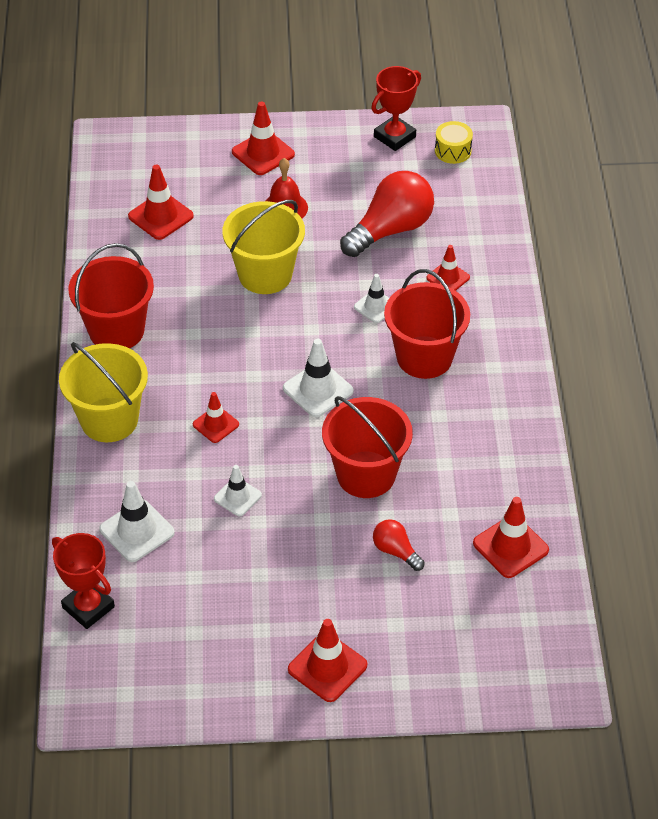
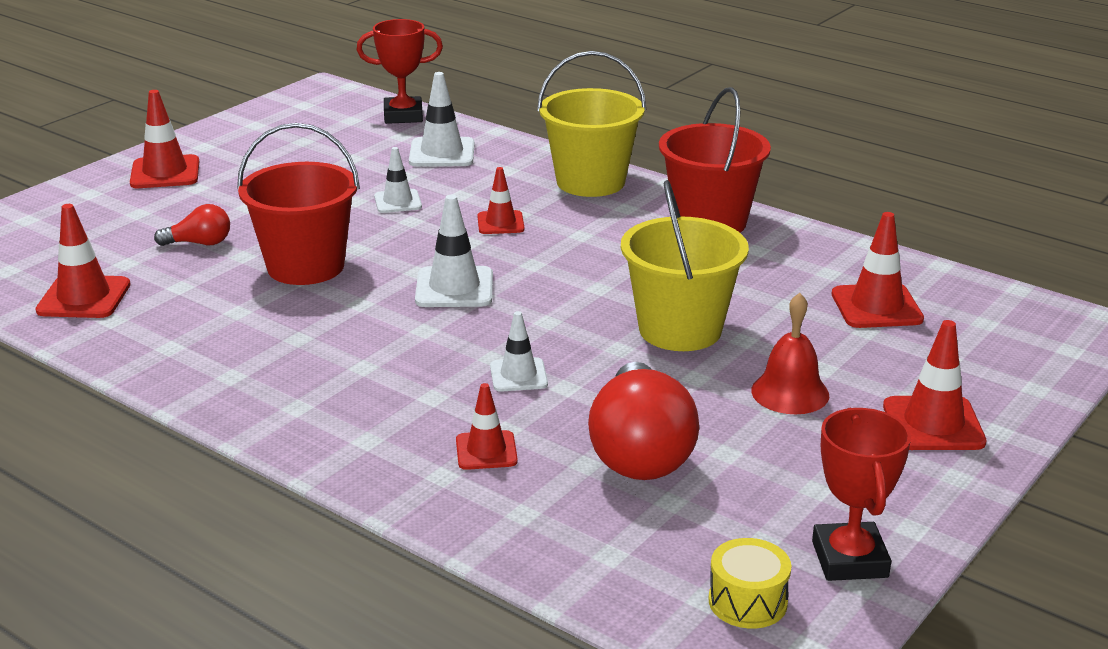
camera: 130 degrees right, 20 degrees down
(424, 357) = (389, 369): red bucket -> none

